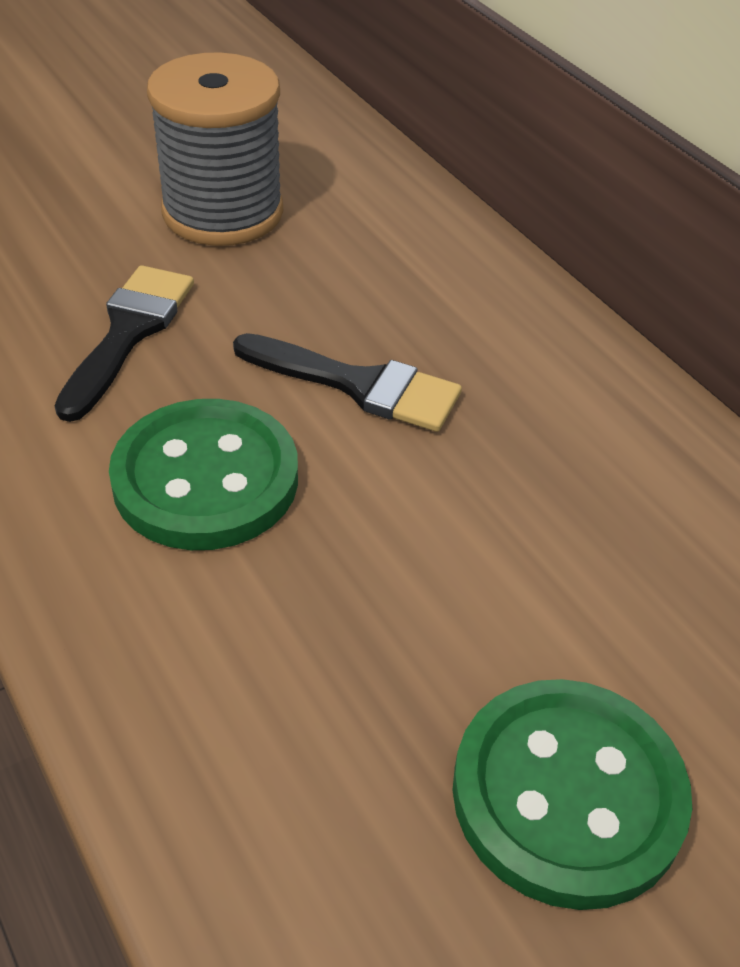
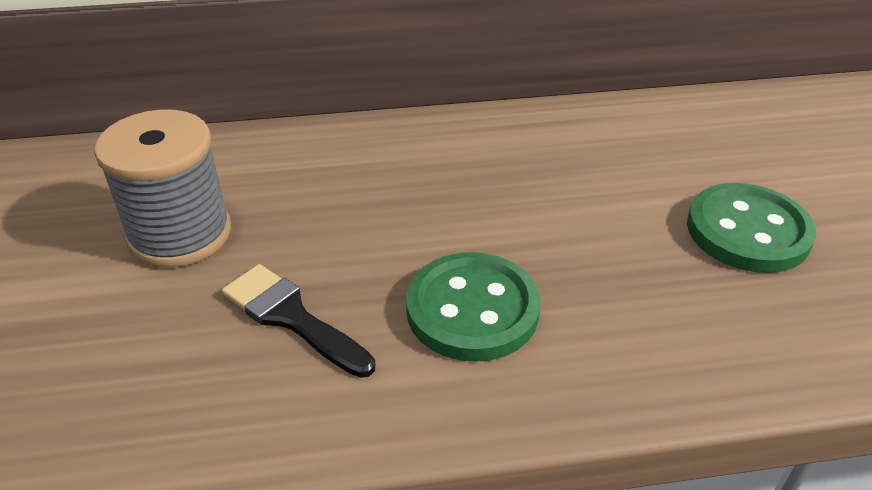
camera: 65 degrees left, 5 degrees down
(359, 385) = (420, 219): black brush -> none

